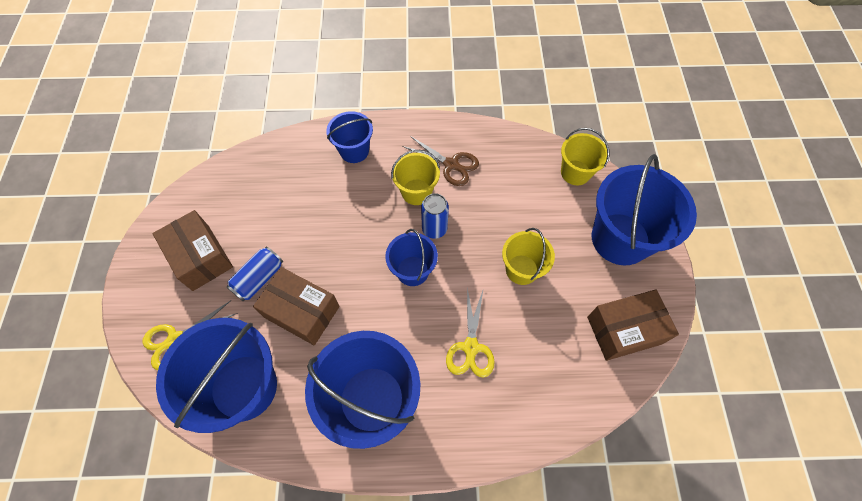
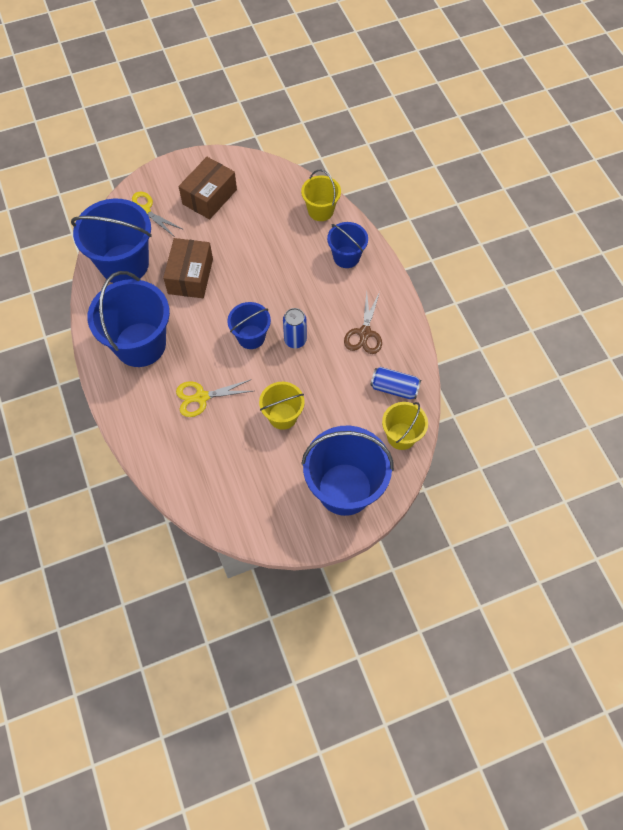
camera: 70 degrees right, 0 degrees up
(259, 278) = (206, 239): blue can -> blue can (394, 388)
(416, 192) = (325, 316): yellow bucket -> yellow bucket (320, 211)
(624, 330) = (256, 508): brown box -> none

